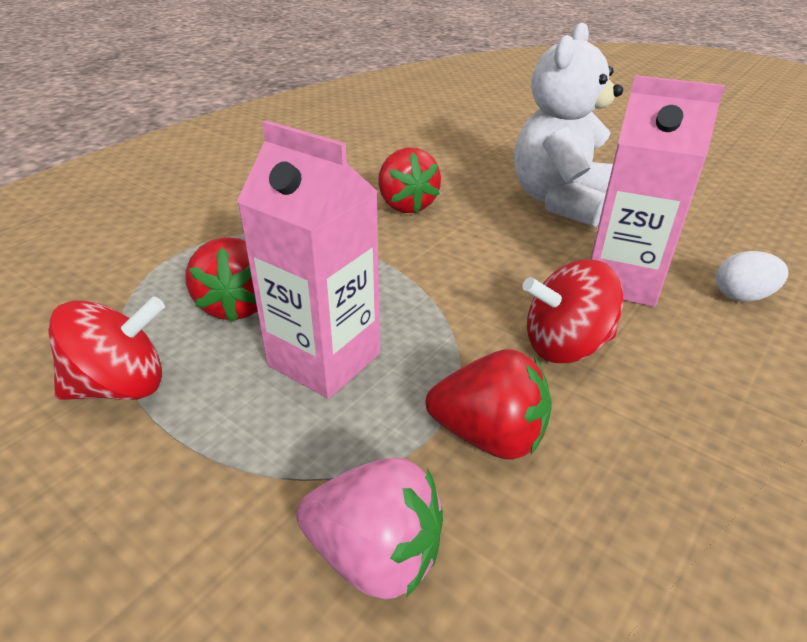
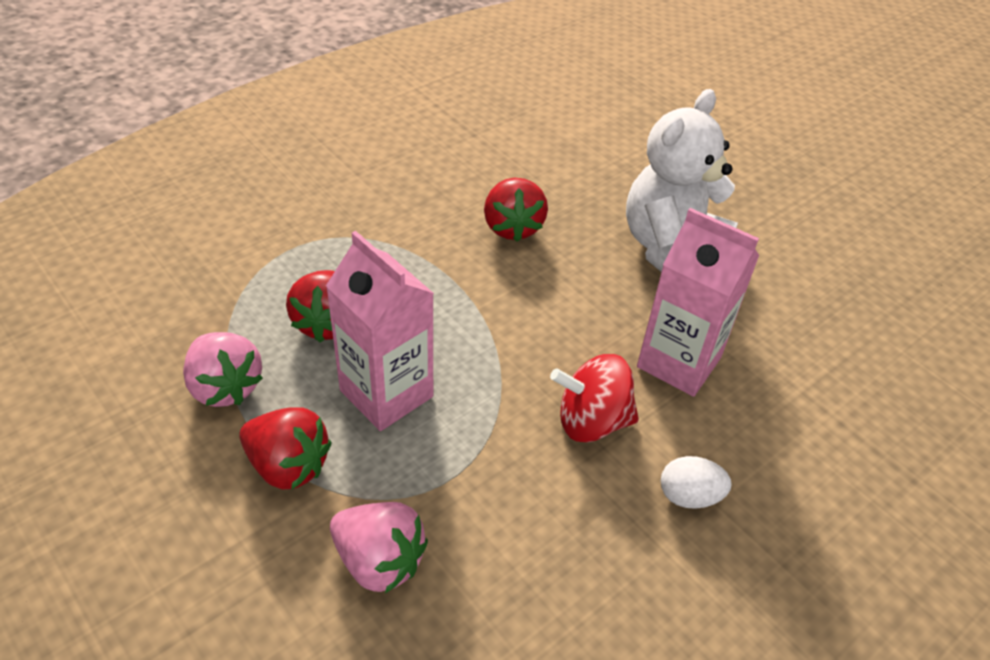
camera: 10 degrees right, 10 degrees up
(121, 386) = (225, 387): red spinning top -> pink strawberry
(489, 436) = (492, 490): red strawberry -> red strawberry (288, 465)
(742, 296) = (783, 401): white egg -> white egg (689, 496)

